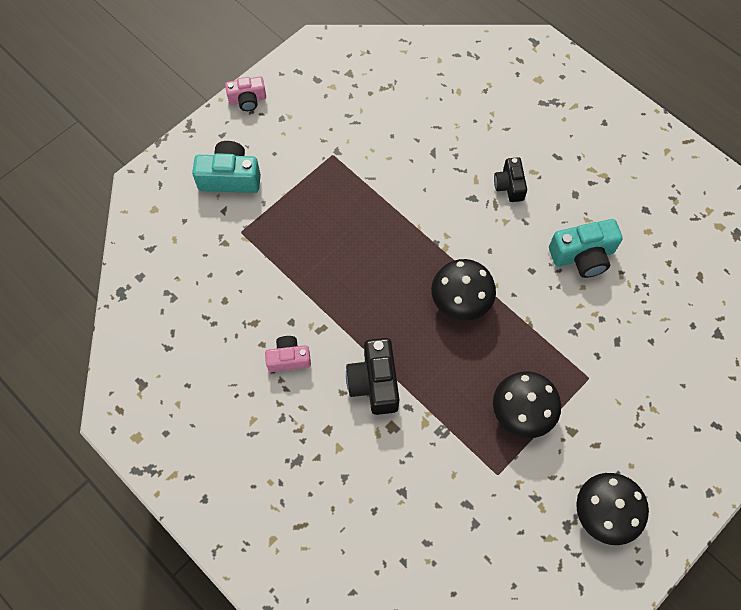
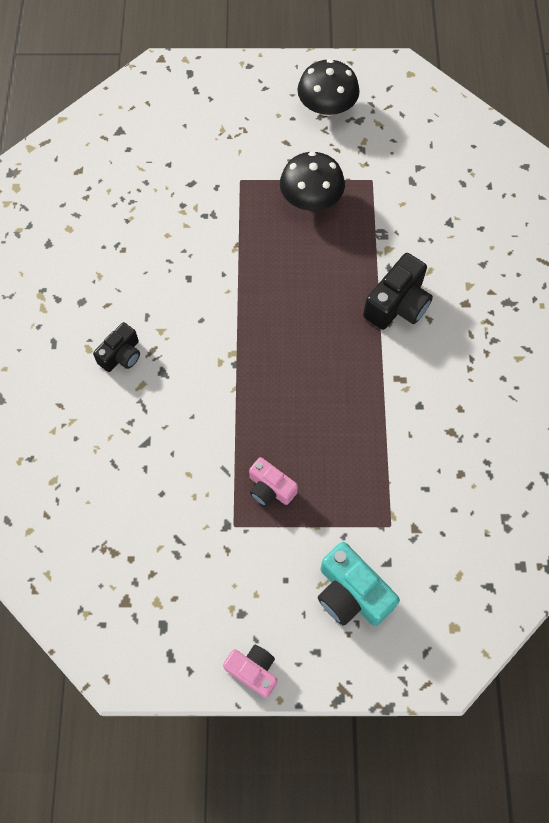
camera: 135 degrees left, 0 degrees up
(288, 358) = (448, 378): pink camera -> pink camera (270, 488)
(461, 300) = (267, 304): black mushroom -> none
(582, 256) = (138, 254): turquoise camera -> none

